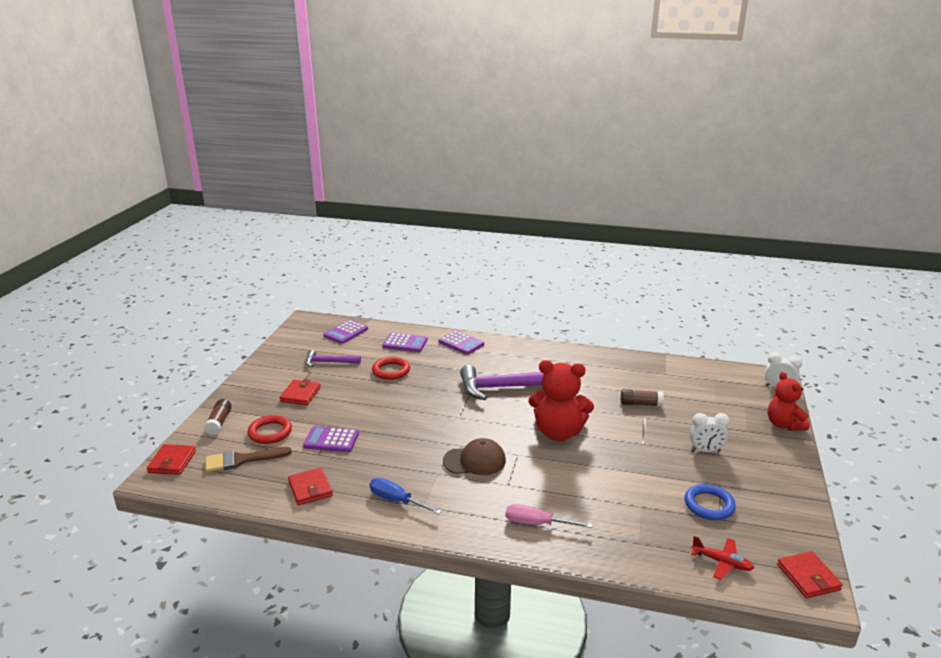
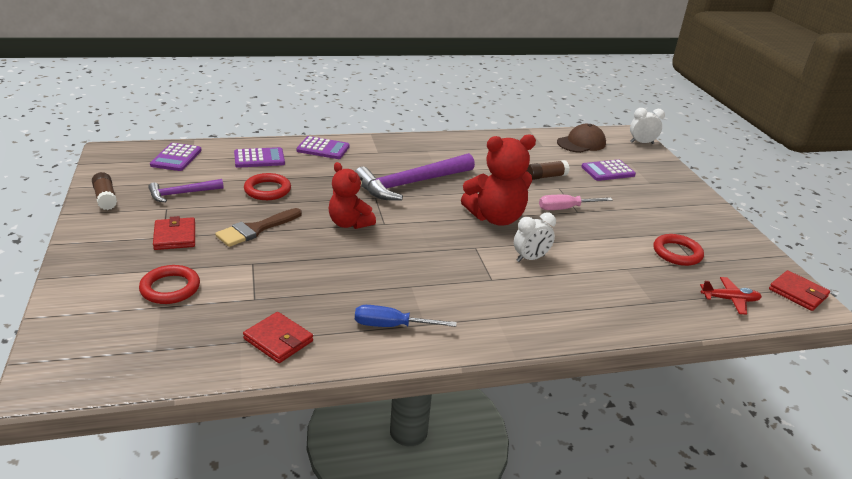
camera: 30 degrees left, 5 degrees up
(172, 462) = (55, 357): red wallet -> none
(219, 422) = (86, 292): brown glue stick -> brown glue stick (105, 198)
(241, 460) = (158, 330): brown brush -> brown brush (255, 229)
(331, 440) = (258, 279): purple calculator -> purple calculator (608, 171)
(474, 461) = (439, 264): brown cap -> brown cap (581, 143)
(537, 524) = (552, 310): pink screwdriver -> pink screwdriver (565, 208)
(705, 451) = (633, 207): white clock -> white clock (530, 258)
(709, 505) = (677, 253): blue ring -> red ring
(784, 425) = (671, 172): red teddy bear -> red teddy bear (349, 223)

